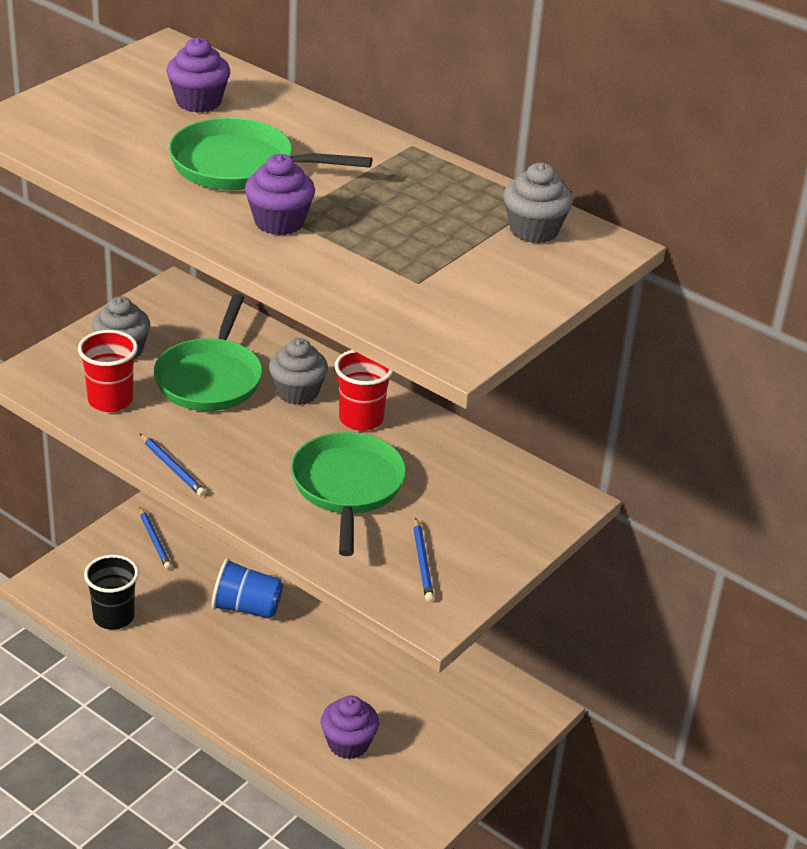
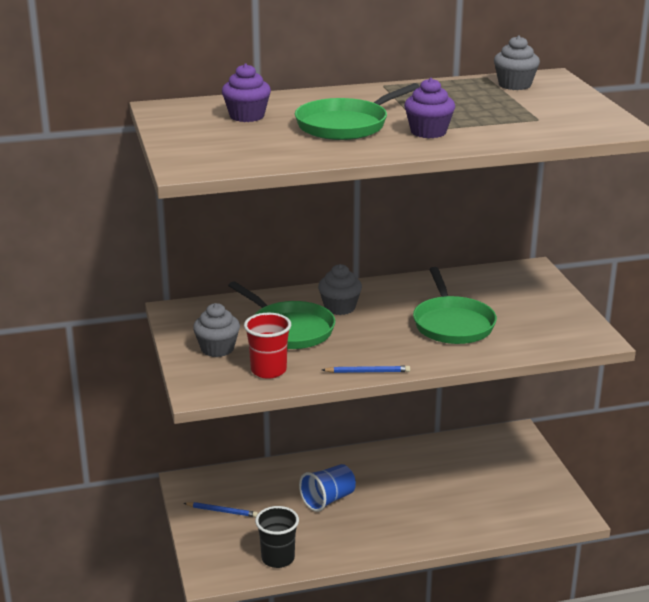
camera: 50 degrees left, 10 degrees down
(347, 488) = (452, 324): green pan -> green pan turned 135 degrees counterclockwise
(348, 743) = (486, 510): purple cupcake -> none
(361, 419) = (390, 298): red cup -> none
(422, 562) = (545, 325): blue pencil -> none

